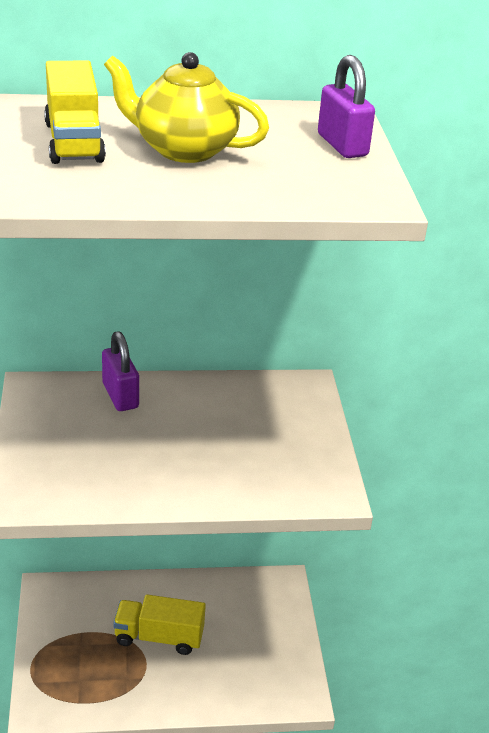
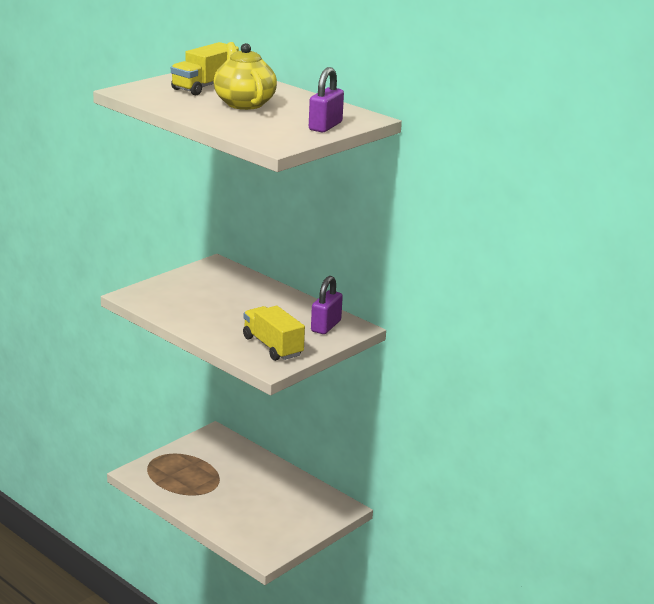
camera: 50 degrees right, 10 degrees down
(120, 396) = (249, 285): purple padlock -> purple padlock (326, 326)
(159, 637) = (235, 485): yellow truck -> yellow truck (272, 346)

